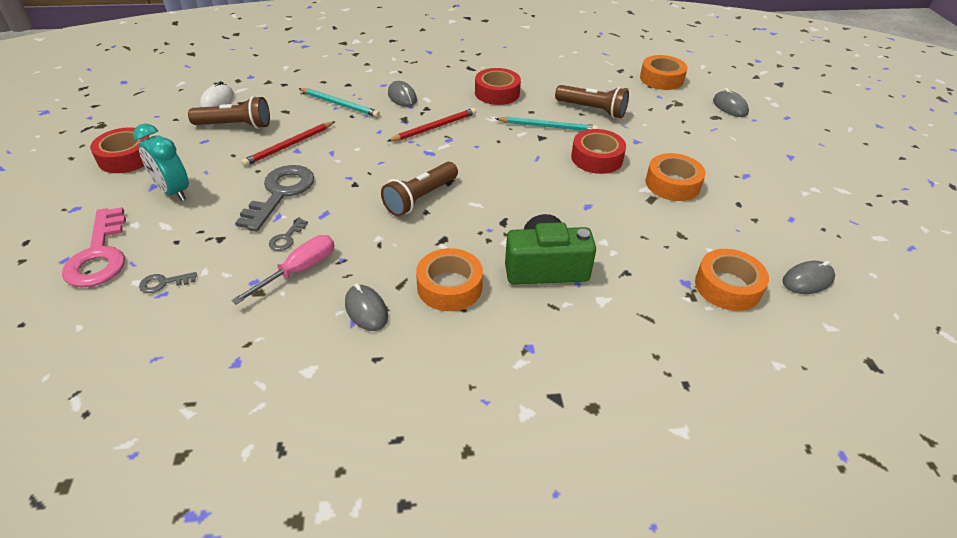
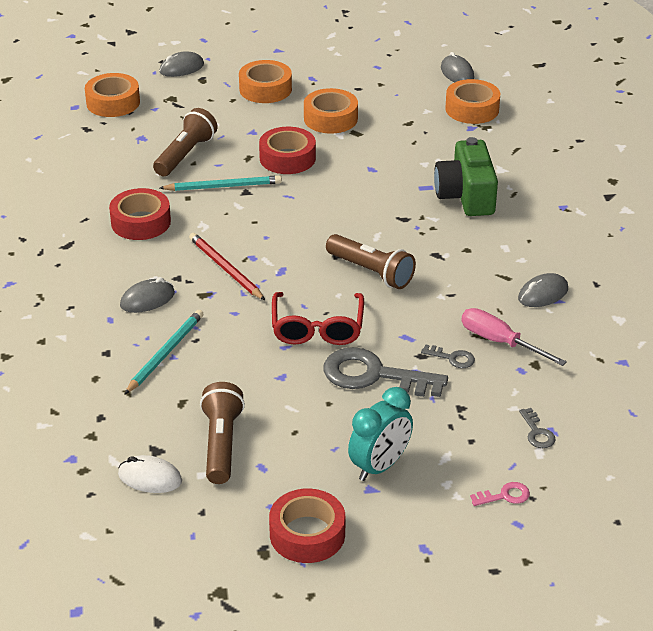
camera: 90 degrees left, 5 degrees down
(99, 255) = (505, 496): pink key -> pink key, size x0.44
(289, 145) = (271, 384): red pencil -> none
(350, 168) = (317, 328): none -> red glasses
(449, 287) = (502, 248): orange tape -> orange tape (265, 89)
(548, 127) = (223, 186): turquoise pencil -> turquoise pencil turned 75 degrees clockwise

